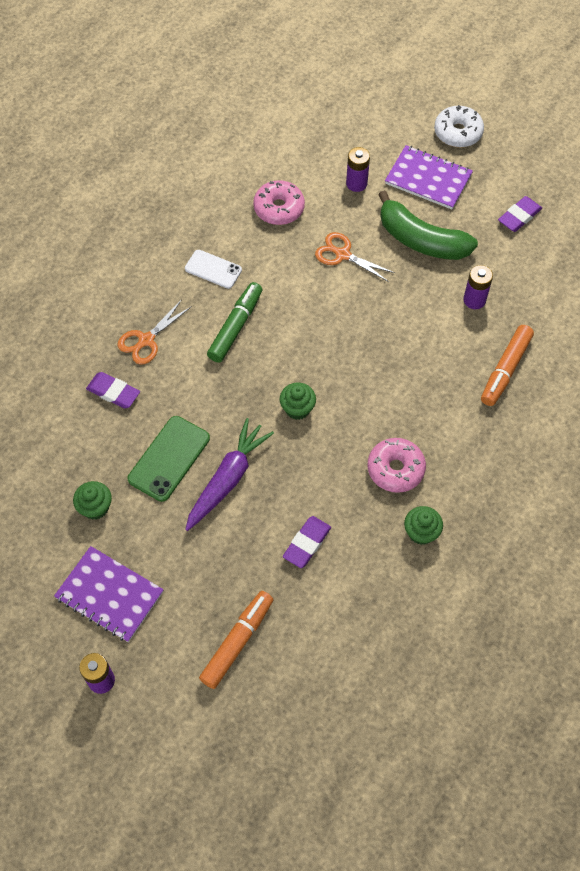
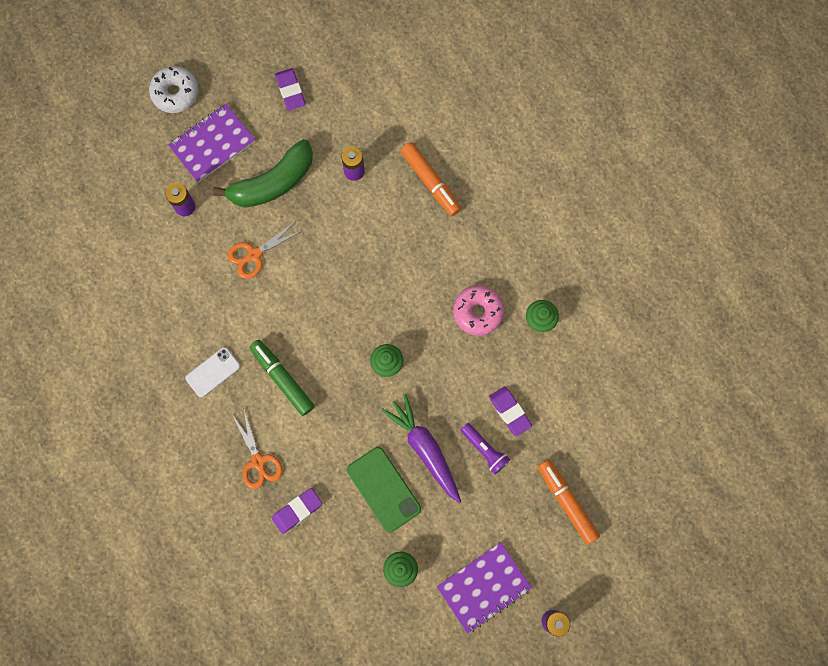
camera: 65 degrees left, 15 degrees up
(254, 535) = (484, 450): none -> purple flashlight
(279, 208) = (176, 286): pink donut -> none

